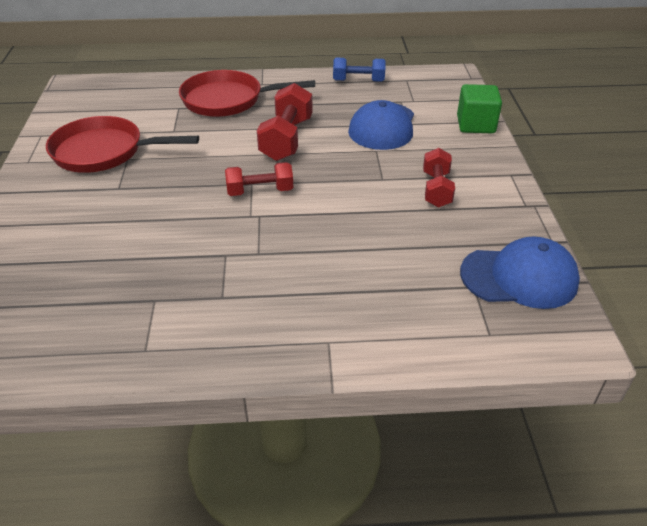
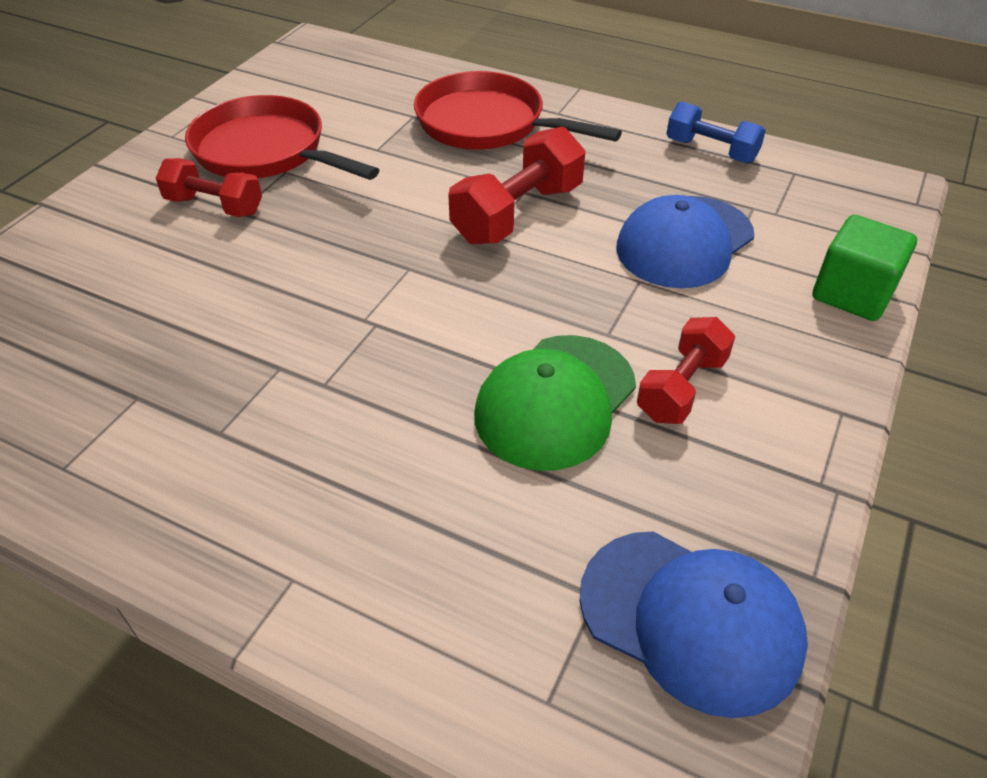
camera: 30 degrees right, 5 degrees up
(260, 191) = (409, 285): red dumbbell -> red dumbbell (214, 206)
(384, 216) = (555, 401): none -> green cap

